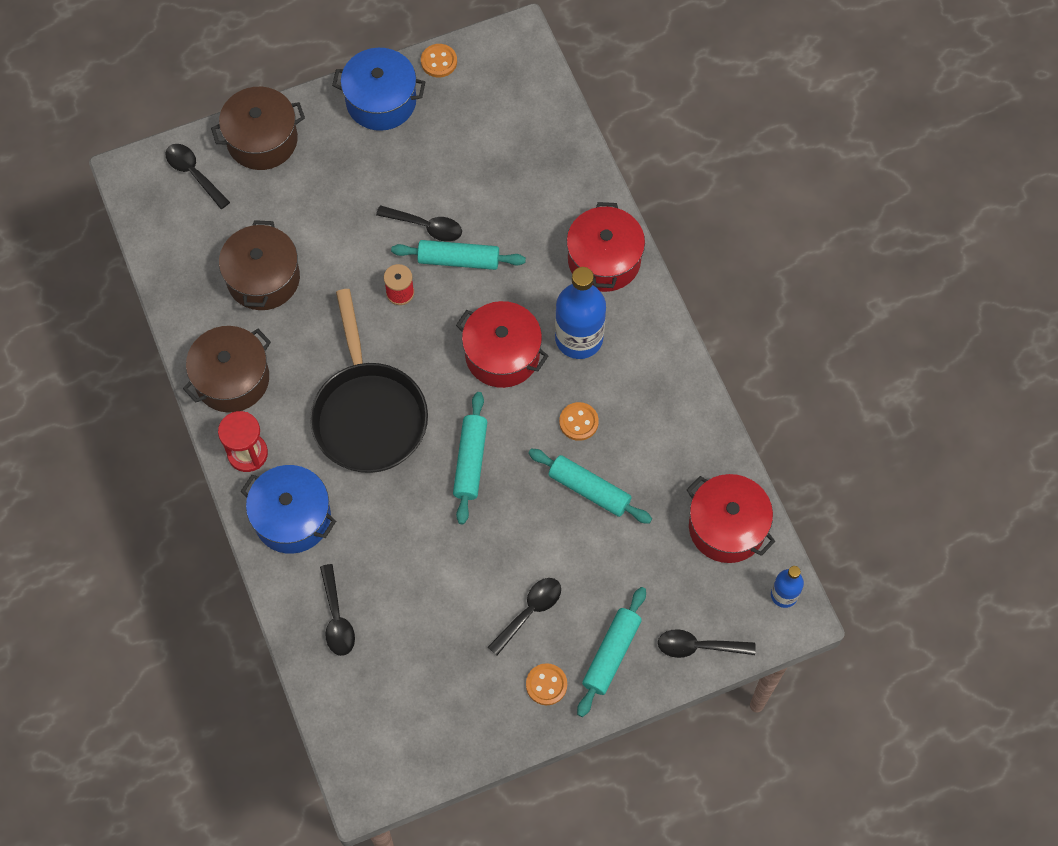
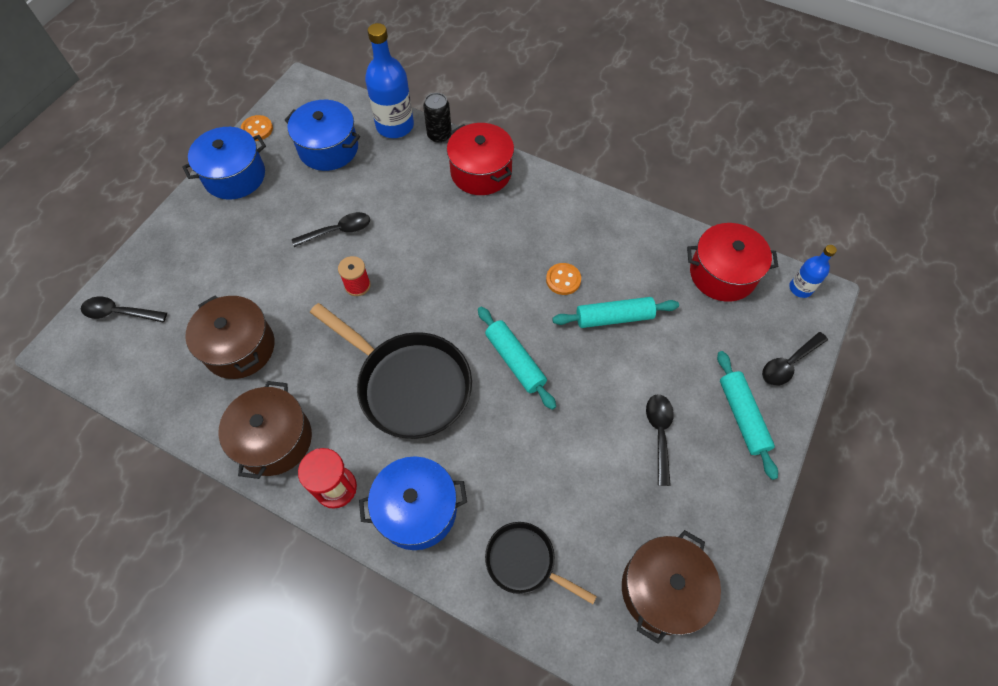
camera: 40 degrees left, 5 degrees down
(262, 140) = (160, 255): brown pot -> brown pot (662, 589)
(337, 618) = (524, 561): black spoon -> black pan
(458, 260) = (381, 236): turquoise rolling pin -> none
(486, 131) = (328, 148): none -> blue pot
(502, 354) = (469, 274): red pot -> none
(546, 685) = (723, 477): orange button -> none
(579, 338) = (511, 228): blue bottle -> blue bottle (395, 126)
(600, 190) = (439, 135): none -> black can

